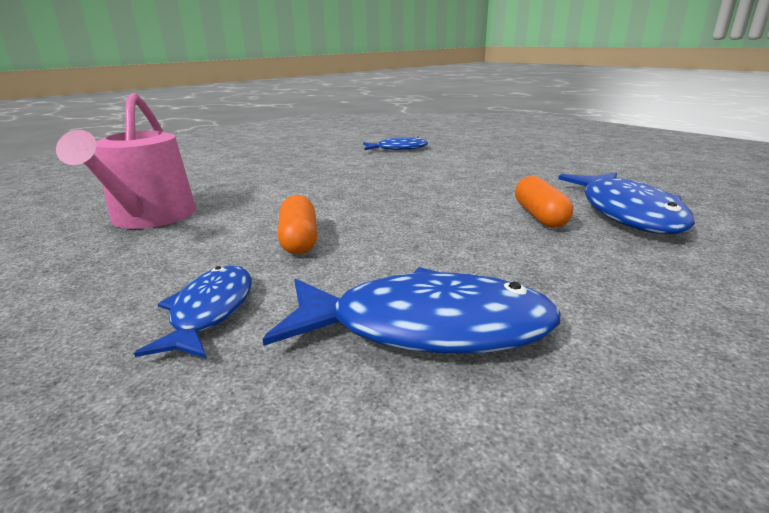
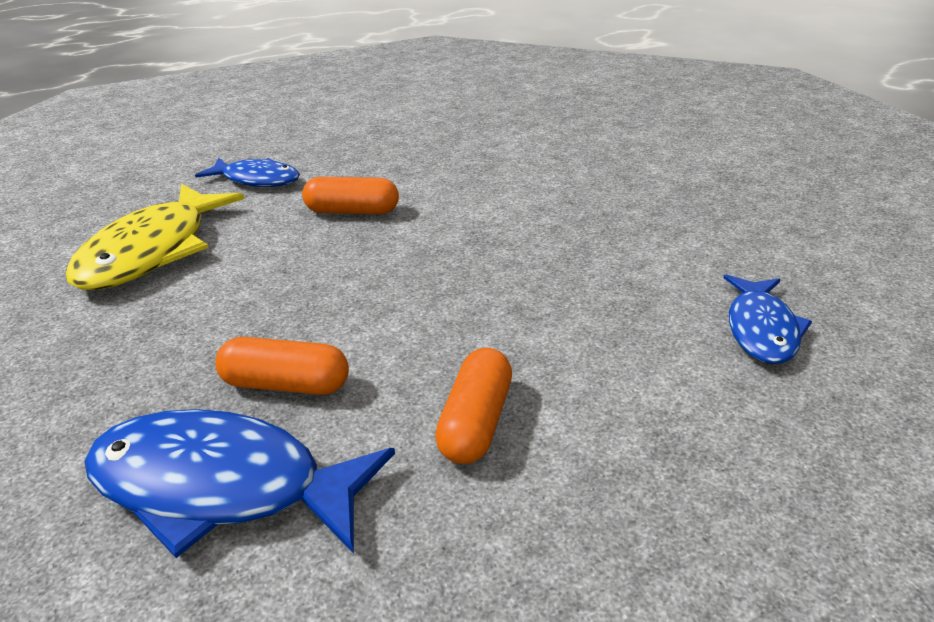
camera: 105 degrees right, 10 degrees up
(150, 218) = (465, 145): pink watering can -> none
(425, 327) = (153, 251): blue fish -> yellow fish
(511, 178) = (475, 422): none -> orange capsule

